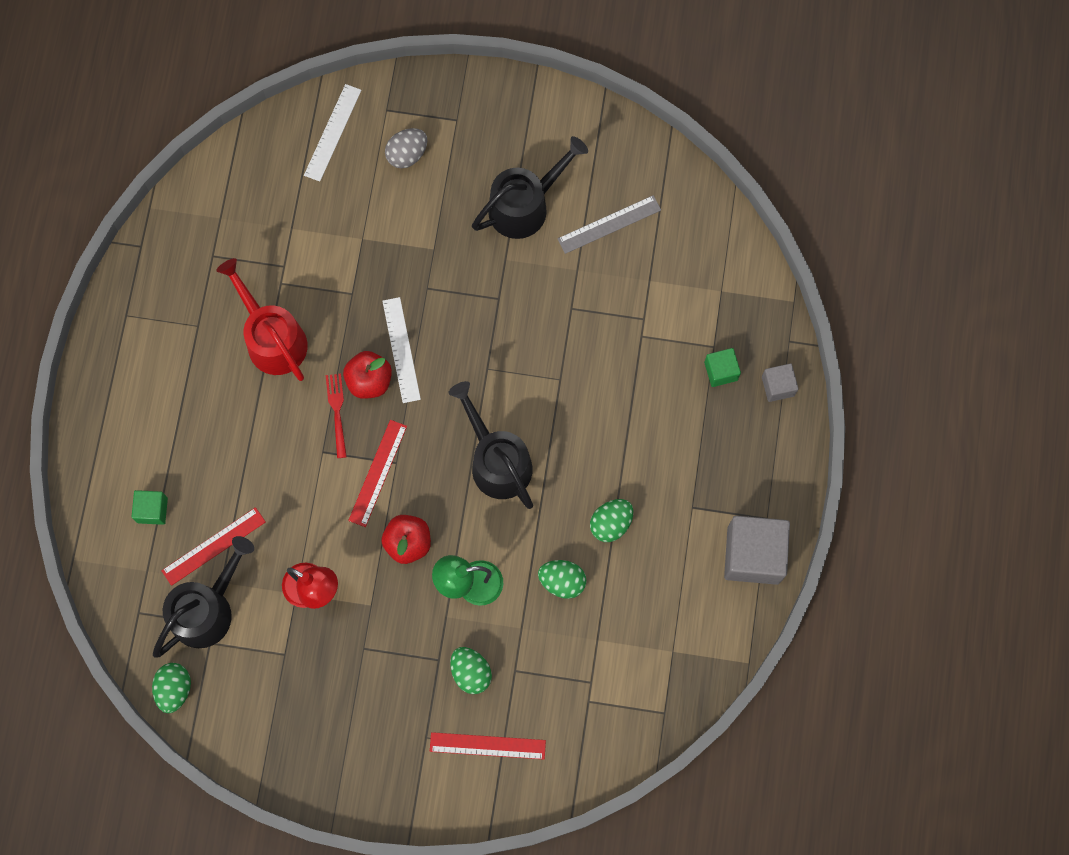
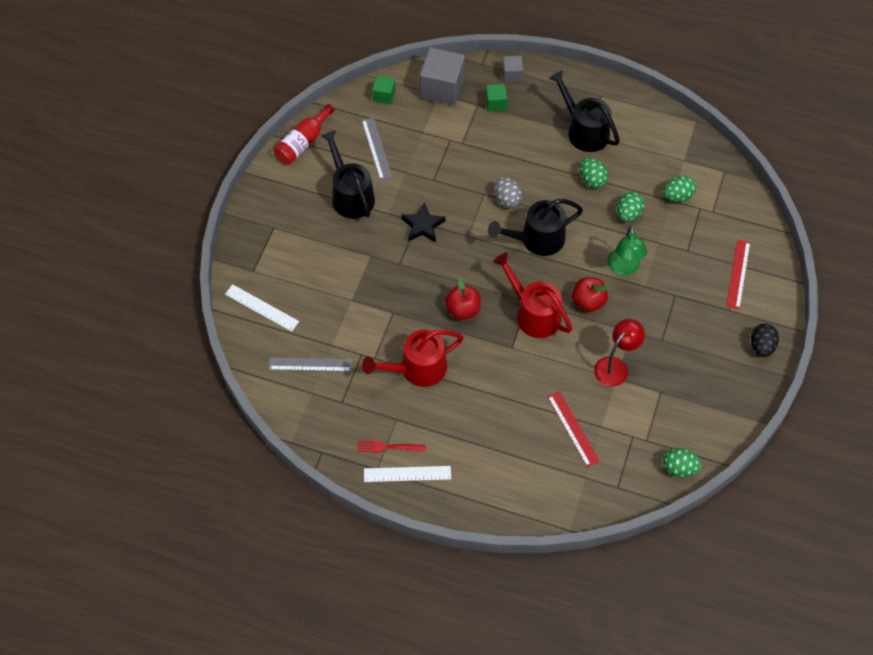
camera: 80 degrees left, 15 degrees down
(152, 510) = (538, 468): green cube -> green cube (384, 96)
(207, 609) = (621, 439): black watering can -> black watering can (584, 131)
(259, 208) = (310, 364): none -> grey ruler
(337, 412) = (483, 333): red fork -> red fork (388, 447)
(374, 786) = (761, 346): none -> black egg
(378, 473) = (533, 313): red ruler -> red watering can
(401, 350) = (443, 286): white ruler -> white ruler (407, 474)
(407, 154) = (292, 262): grey egg -> grey egg (507, 199)
(471, 672) = (686, 276): green egg -> green egg (677, 196)
(492, 307) = (423, 226): none -> black star
(600, 127) = (303, 142): none -> red bottle
(753, 555) = (624, 106): grey cube -> grey cube (442, 88)

